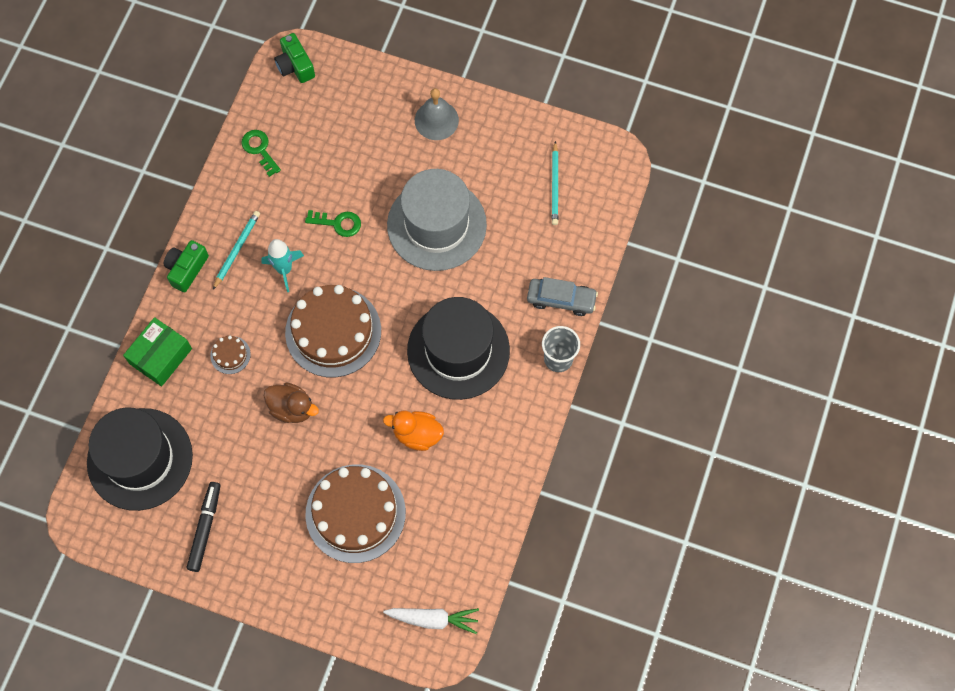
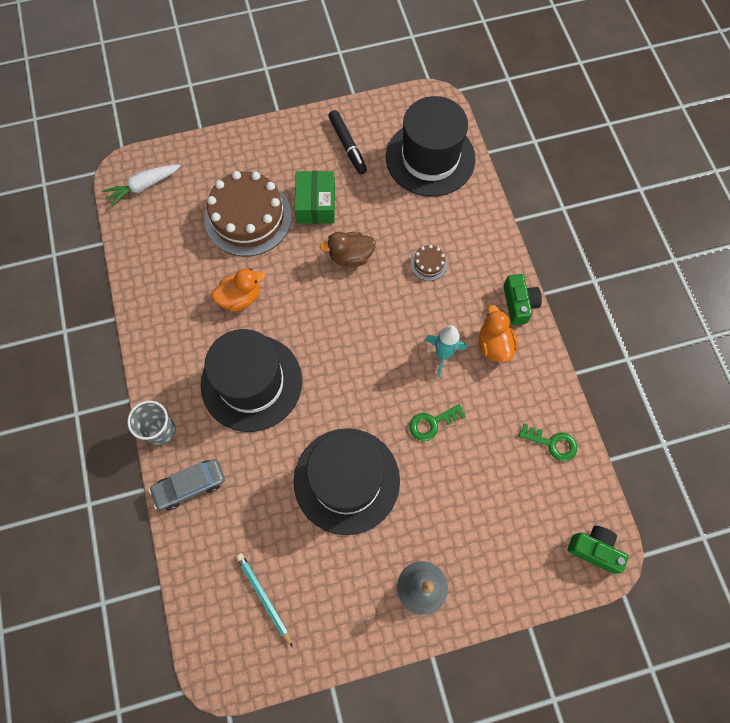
camera: 145 degrees right, 0 degrees up
(161, 356) = (478, 230): green box -> green box (316, 204)
(237, 250) = (494, 345): turquoise pencil -> orange duck
(333, 331) = (364, 331): brown cake -> none
(436, 225) = (346, 480): grey hat -> black hat

